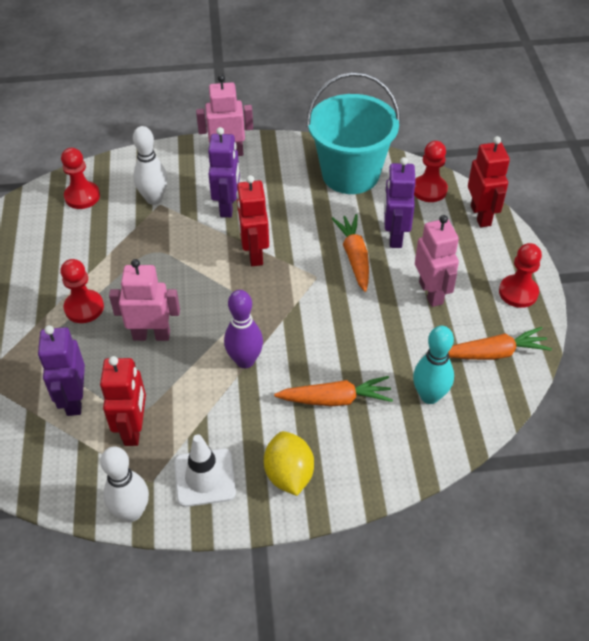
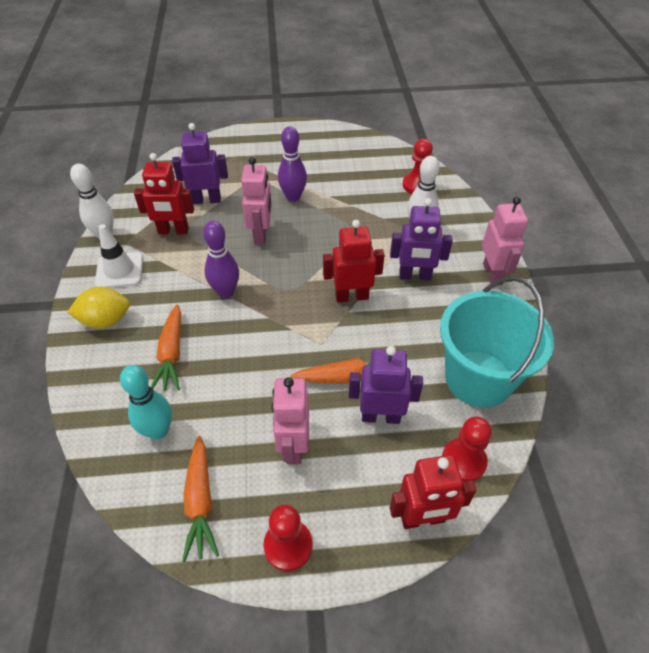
camera: 90 degrees right, 0 degrees up
(84, 308) = (293, 197): red pawn -> purple bowling pin
(431, 293) = (293, 446): pink robot -> pink robot turned 105 degrees clockwise

